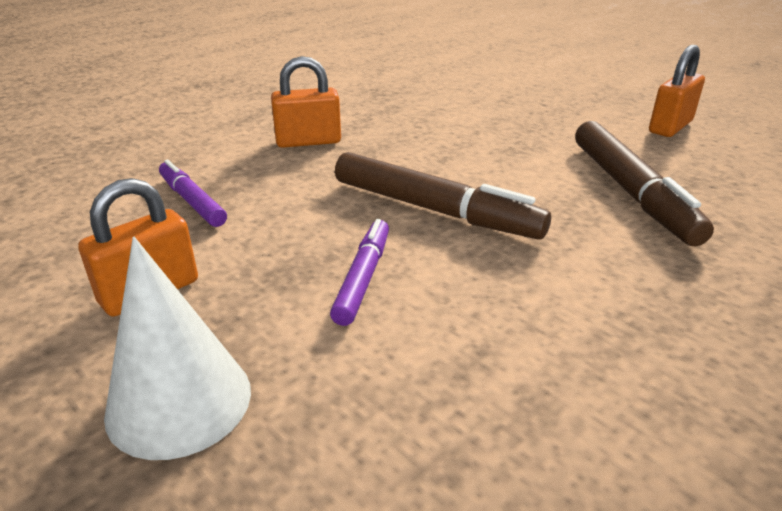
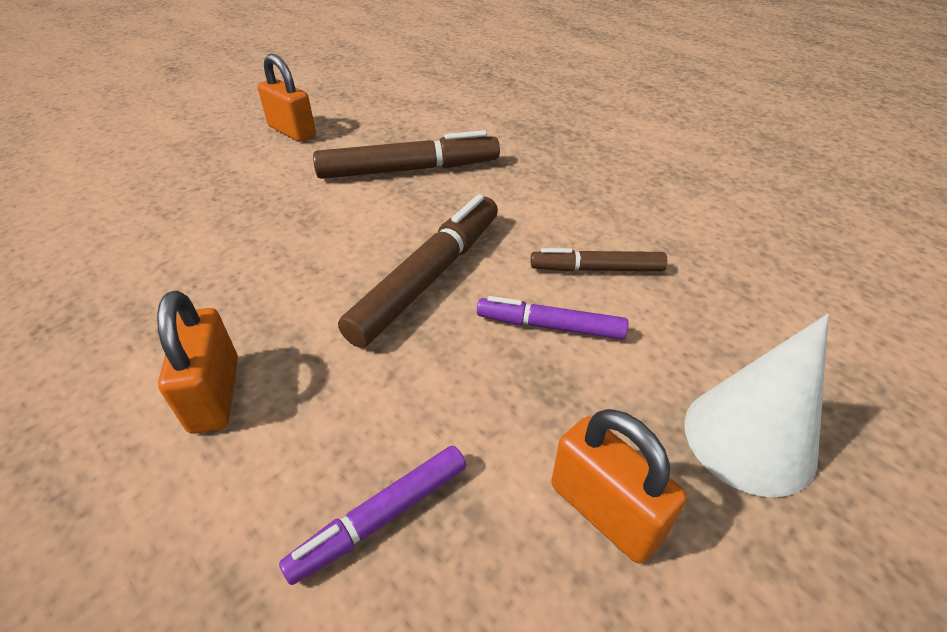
camera: 90 degrees left, 10 degrees up
(463, 320) = (596, 269): none -> brown marker

